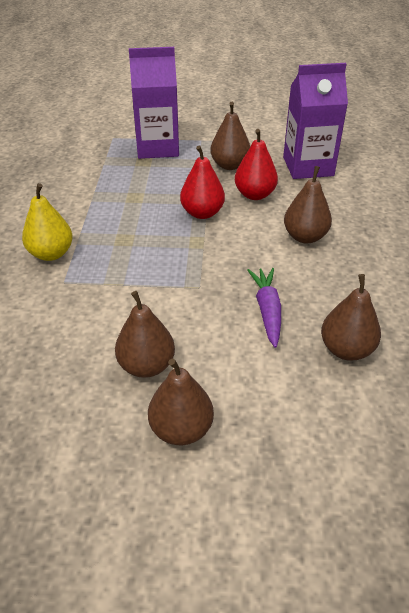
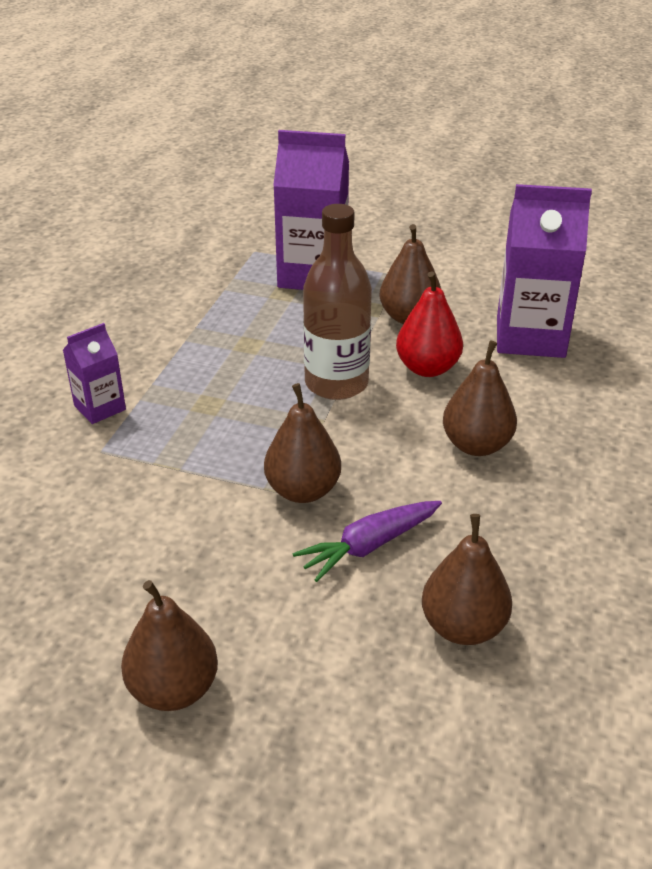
camera: 15 degrees right, 5 degrees down
(51, 253) = (100, 408): yellow pear -> purple carton
(146, 365) = (163, 590): brown pear -> brown pear (303, 490)
(202, 213) = (336, 383): red pear -> brown bottle
(267, 310) = (369, 546): purple carrot -> purple carrot turned 135 degrees counterclockwise

